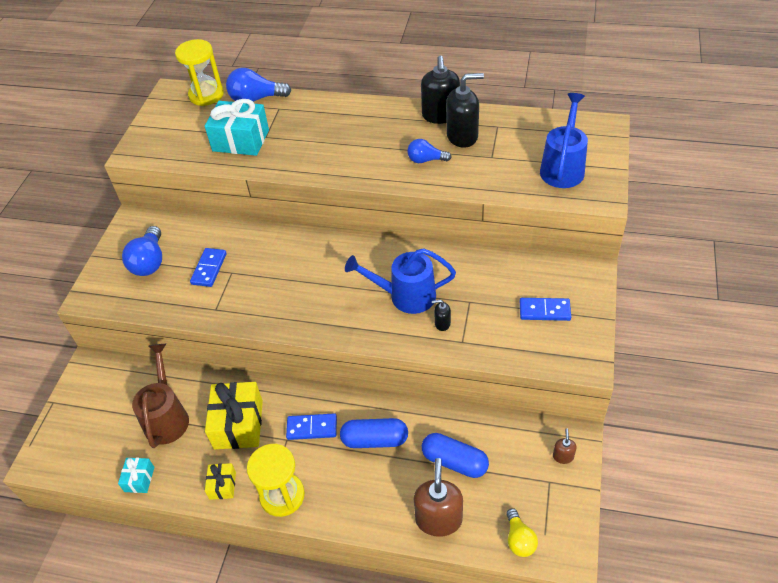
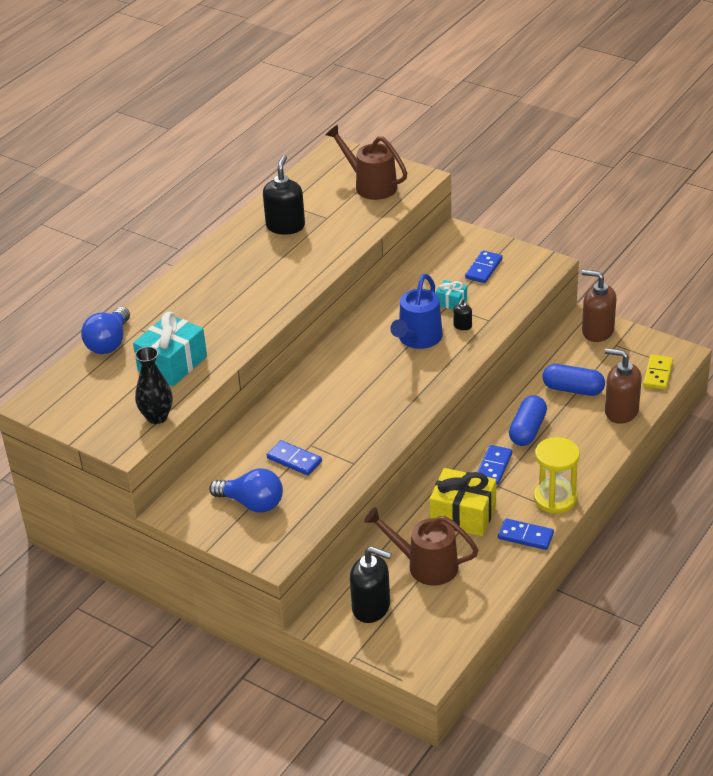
camera: 70 degrees left, 10 degrees down
(139, 479) = (489, 594): turquoise gift -> turquoise gift (451, 302)
(171, 156) = (157, 417): none -> black vase
(206, 95) = (67, 378): yellow hourglass -> none
(222, 485) = (525, 536): yellow gift -> blue domino
(426, 160) = (301, 254): blue light bulb -> none
(440, 115) = (244, 231): black soap dispenser -> black soap dispenser (371, 607)
(454, 462) = (573, 389): blue capsule -> blue capsule turned 60 degrees clockwise
(519, 539) = (657, 374): yellow light bulb -> yellow domino
(563, 167) = (370, 185): blue watering can -> brown watering can
(563, 456) = (597, 331): brown soap dispenser -> brown soap dispenser, size x2.15

